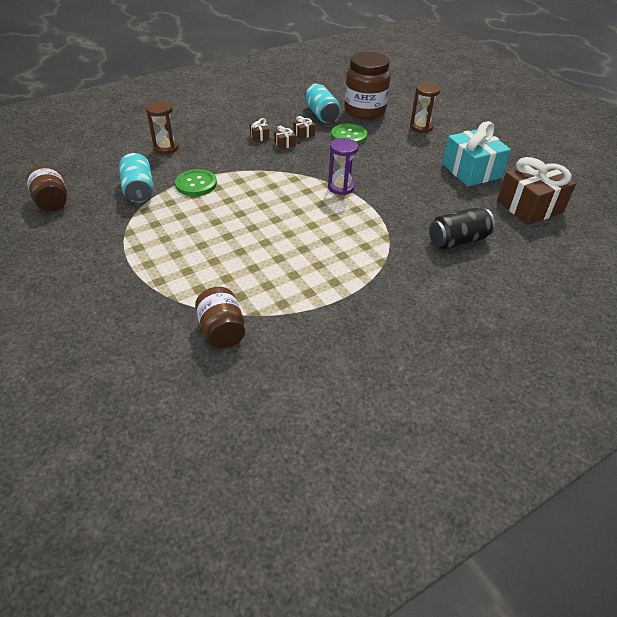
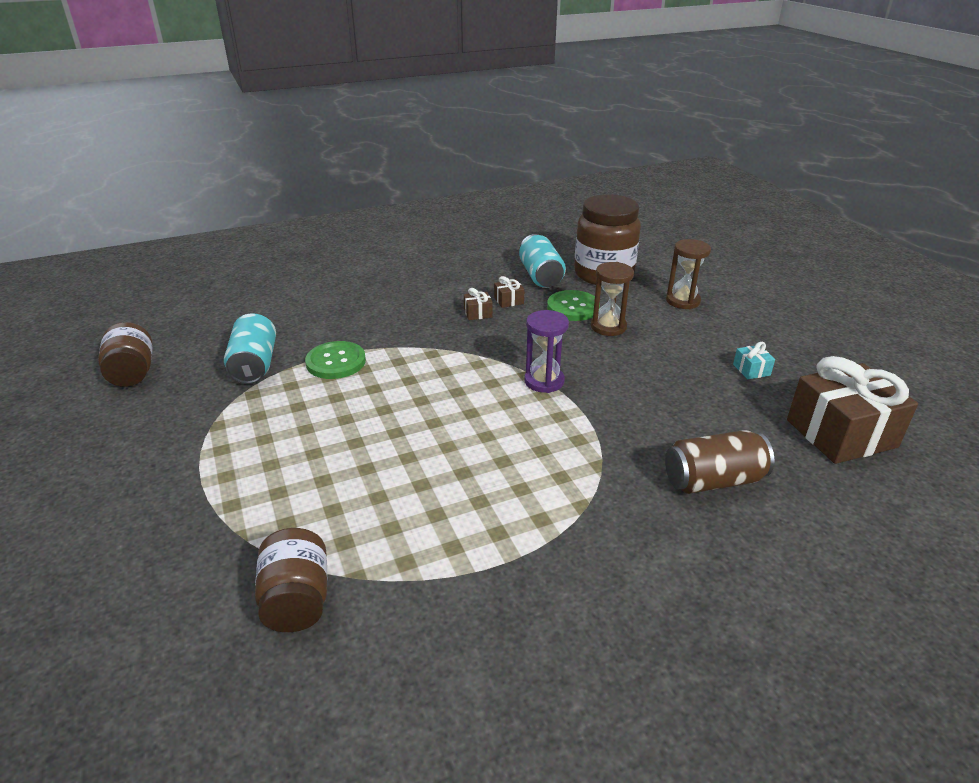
camera: 10 degrees right, 10 degrees down
(166, 148) = (312, 309): brown hourglass -> brown hourglass (608, 327)
(259, 136) = (445, 301): brown gift -> none
(458, 240) = (713, 480): black can -> brown can
(471, 171) = (751, 370): turquoise gift -> turquoise gift, size x0.40

